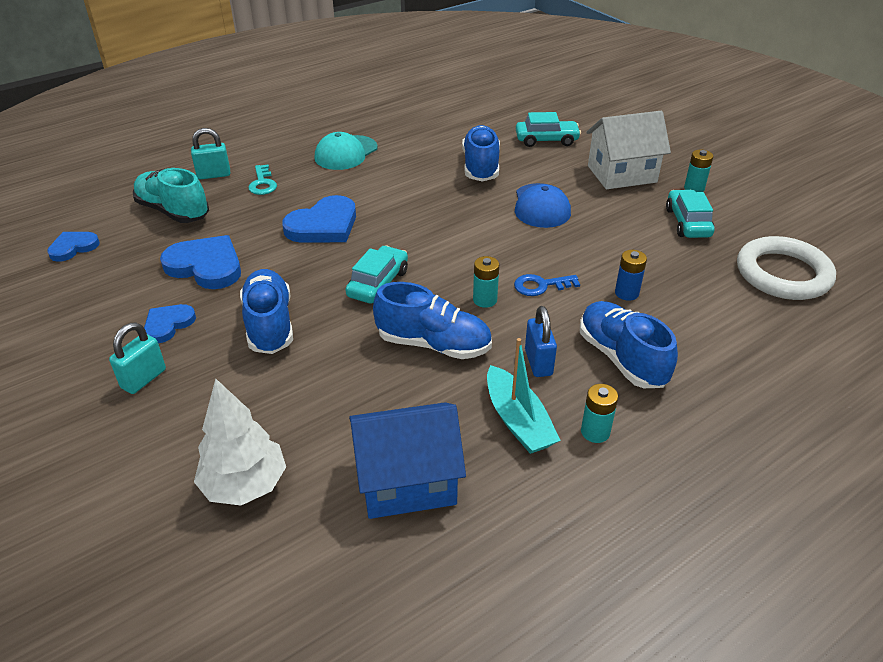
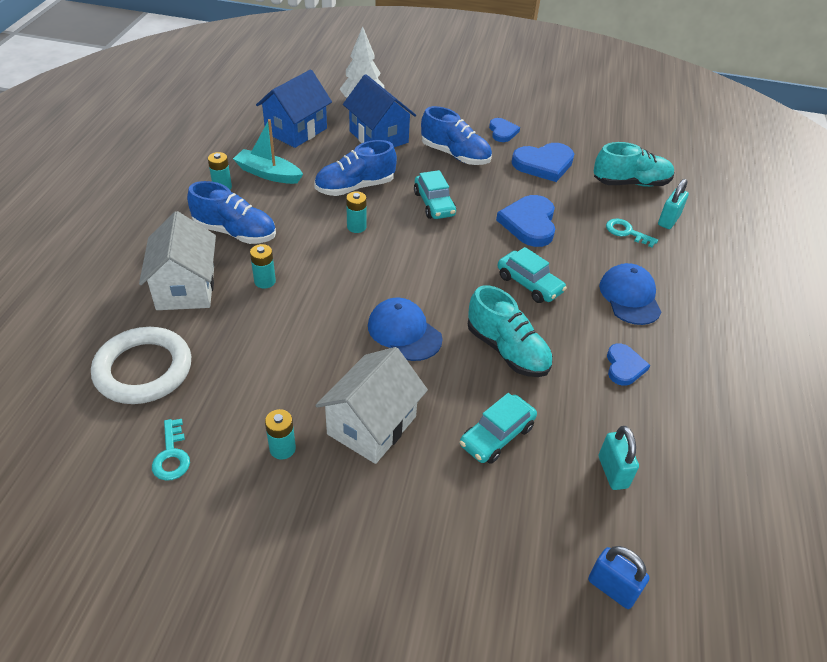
camera: 135 degrees right, 5 degrees up
(73, 247) = (628, 138): blue heart -> blue heart (624, 366)
(144, 379) = (468, 110): turquoise padlock -> turquoise padlock (613, 472)
(314, 402) = (378, 137): none -> blue house
(346, 153) = (630, 297): turquoise cap -> blue cap
(481, 167) = (507, 350): blue shoe -> turquoise shoe
(538, 362) = (284, 206): blue padlock -> blue padlock (612, 588)
(541, 286) = (330, 256): blue key -> none
(626, 293) = (265, 281): blue battery -> turquoise battery
(687, 222) = (260, 388): turquoise car -> turquoise car (529, 284)
(712, 323) = (185, 288): none -> white house
(778, 216) = (172, 455): none -> turquoise key

